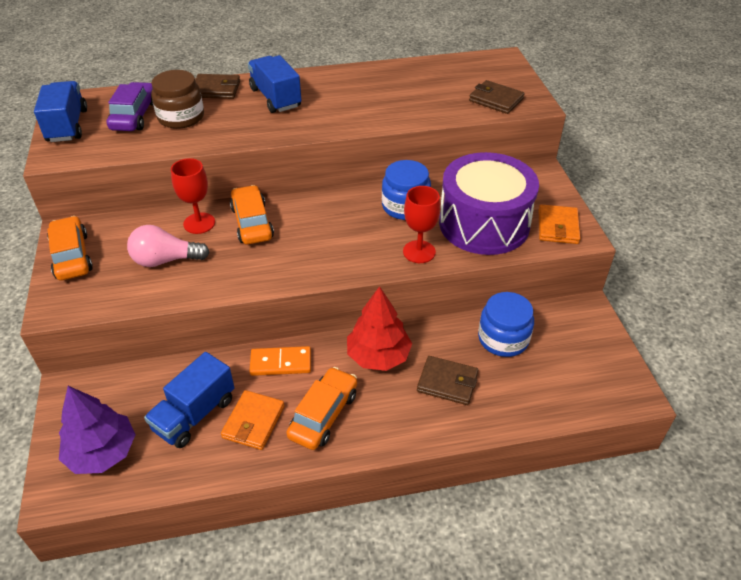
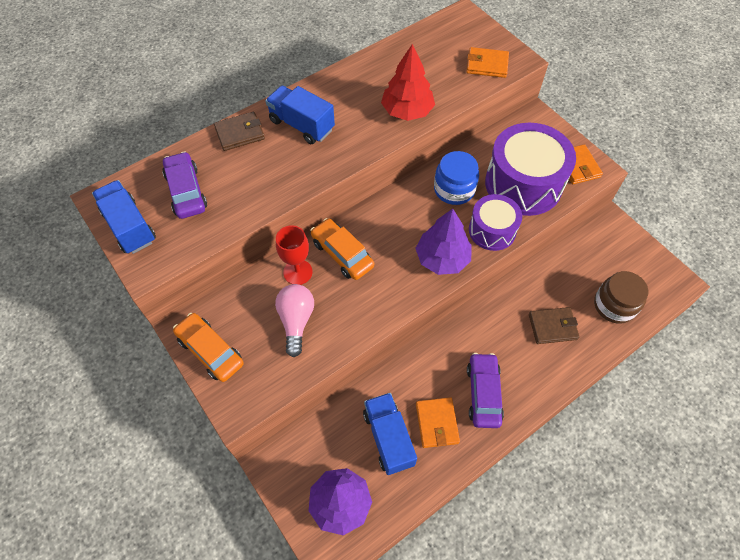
camera: 25 degrees left, 15 degrees up
(165, 260) = (296, 321): pink light bulb -> pink light bulb turned 120 degrees clockwise
(181, 117) = (232, 178): brown jar -> brown jar (614, 305)
(194, 414) = (388, 438): blue truck -> blue truck turned 150 degrees clockwise
(281, 363) = (423, 363): orange domino -> none
(323, 415) = (483, 393): orange car -> purple car
(347, 258) = (442, 258): none -> purple tree
(378, 356) = (491, 325): red tree -> red tree (407, 111)
(419, 252) = (492, 230): red goblet -> purple drum
(496, 100) = (487, 65): brown wallet -> orange wallet
(503, 339) = (569, 272): blue jar -> none

